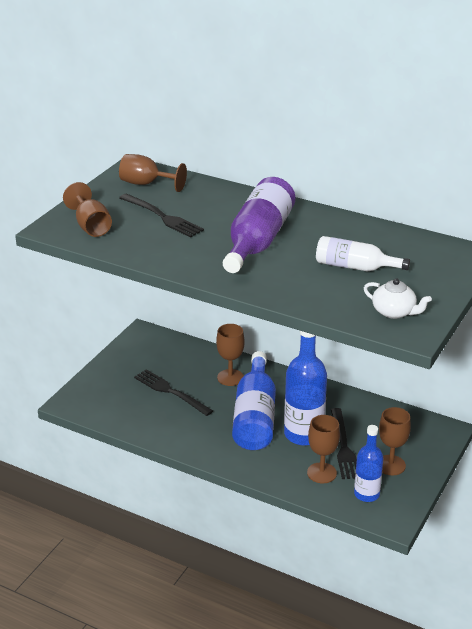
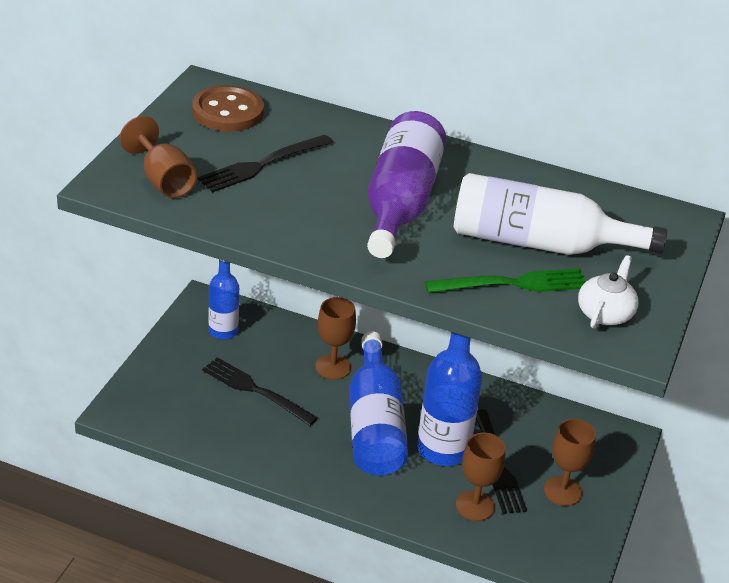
camera: 10 degrees left, 5 degrees up
(146, 184) = (228, 112): brown goblet -> brown button
(163, 217) = (261, 165): black fork -> black fork turned 105 degrees clockwise
(330, 292) = (513, 283): none -> green fork
(355, 267) = (538, 243): white bottle -> white bottle, size x1.65
(366, 494) = (538, 535): blue bottle -> blue bottle (223, 331)
(394, 312) = (605, 313): white teapot -> white teapot turned 90 degrees counterclockwise

